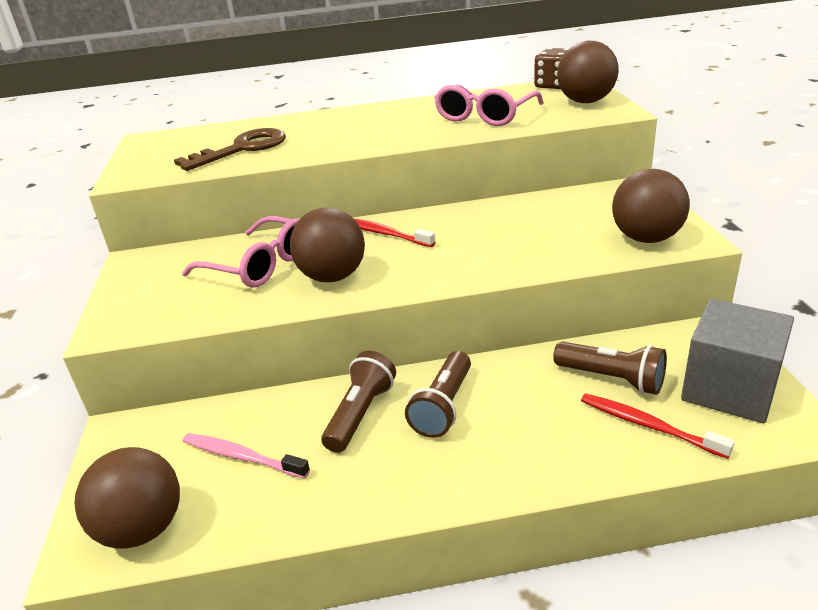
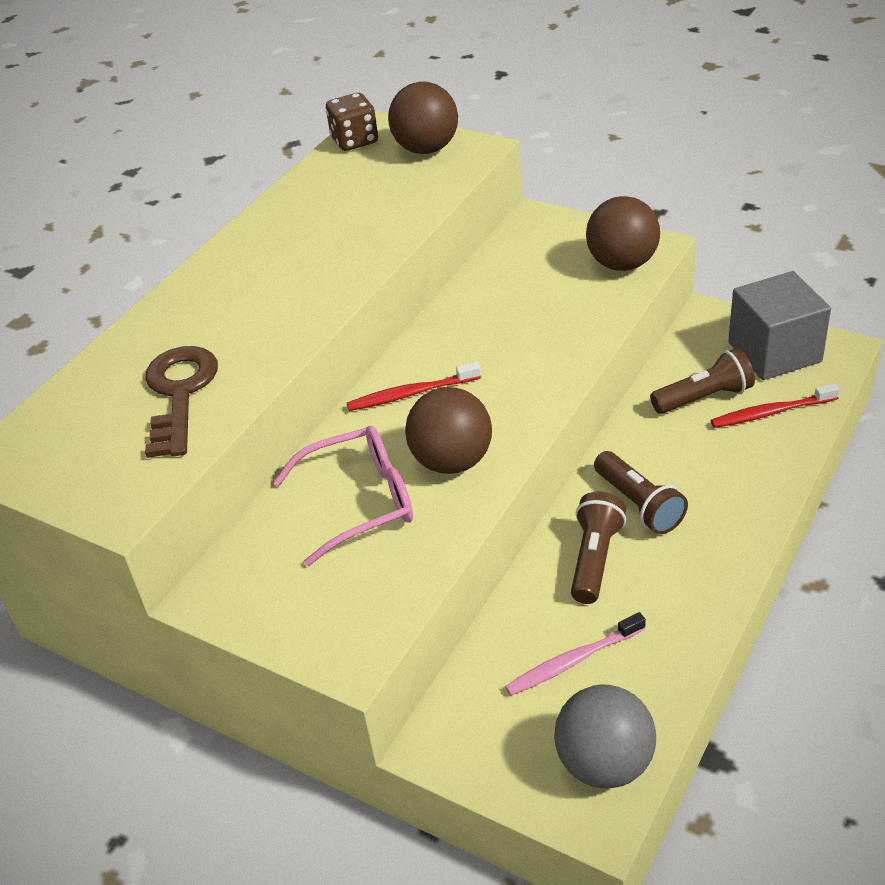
camera: 50 degrees left, 10 degrees up
(143, 529) = (604, 763): brown ball -> grey ball
(360, 414) = (595, 559): brown flashlight -> brown flashlight turned 45 degrees clockwise
(485, 116) = (364, 212): pink glasses -> none

